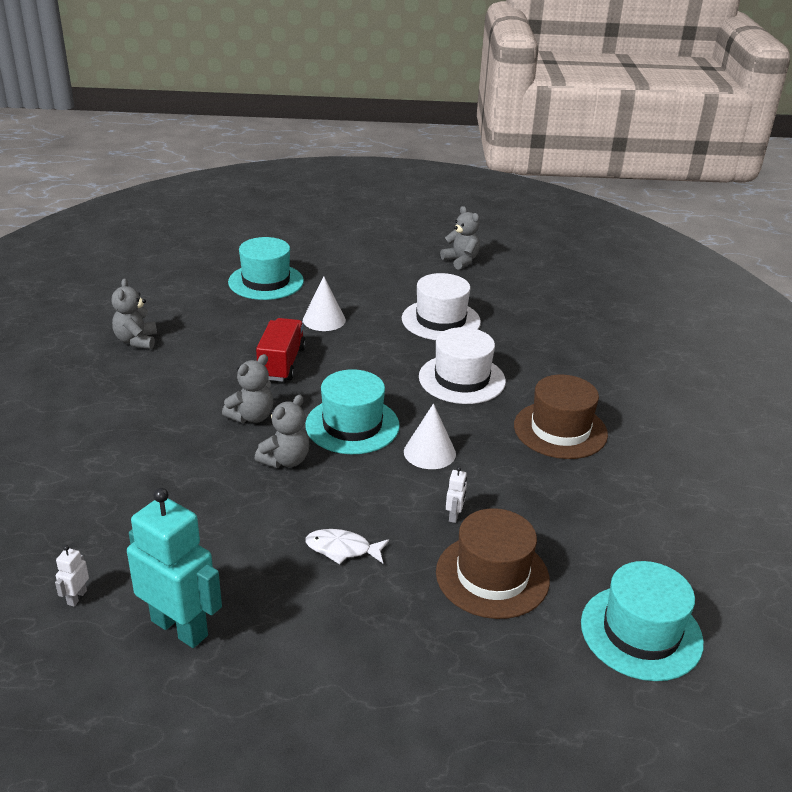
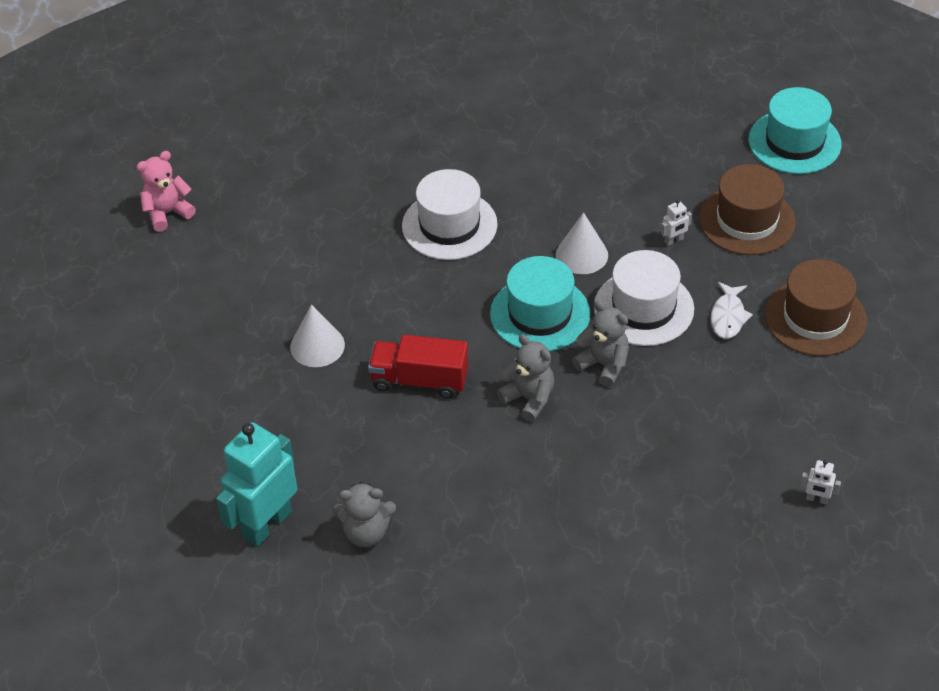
camera: 85 degrees left, 15 degrees up
(180, 628) = (839, 419): turquoise robot -> turquoise robot (267, 524)
(266, 282) = (210, 412): turquoise hat -> none
(441, 320) = (322, 238): white hat -> white hat (643, 308)
(454, 515) = (674, 240): white robot -> white robot turned 135 degrees clockwise
(461, 261) = (167, 213): grey teddy bear -> pink teddy bear
(560, 430) = (538, 159): brown hat -> brown hat (815, 317)

